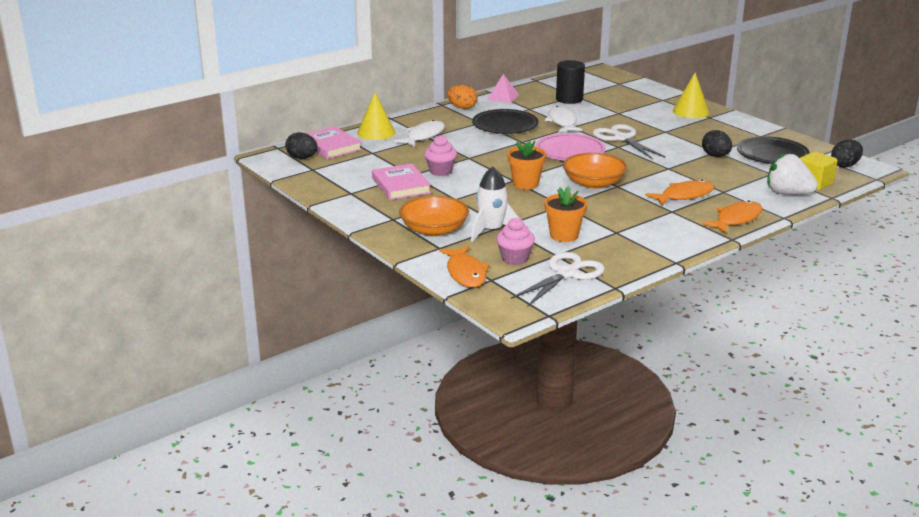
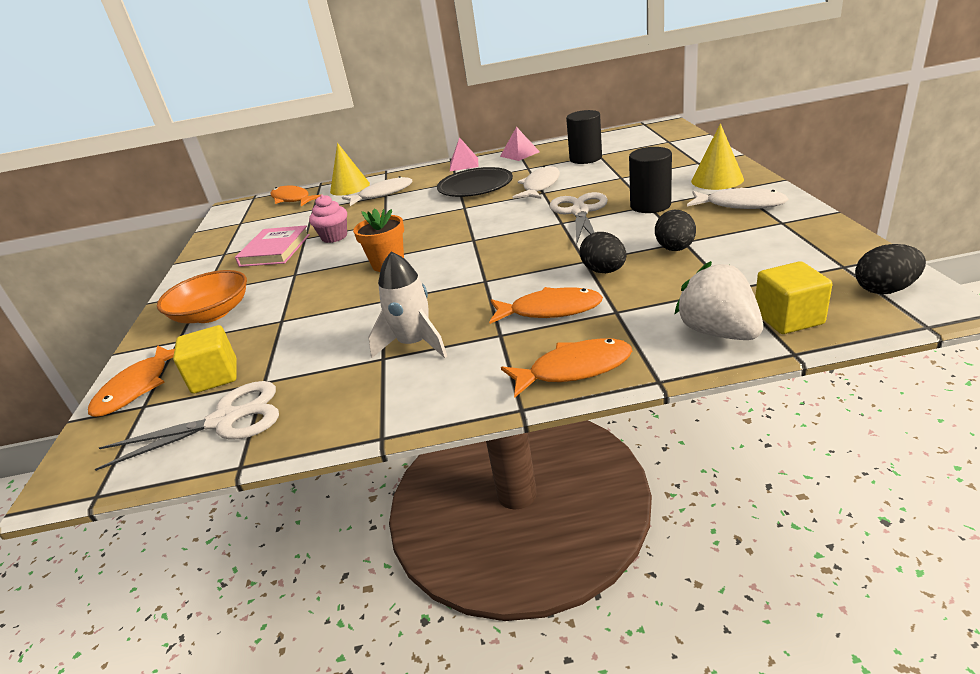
camera: 35 degrees right, 5 degrees up
(302, 158) = (252, 210): black egg -> black egg (604, 271)
(331, 146) = (292, 199): pink book -> orange fish
(462, 108) = (464, 164): orange egg -> pink pyramid
(491, 231) = (258, 326): white rocket -> white rocket (414, 344)
(515, 258) = (215, 377): pink cupcake -> yellow cube
(564, 235) = (317, 350): orange flower pot -> none
(570, 151) = (497, 224): pink plate -> none
(593, 183) = (462, 272): orange bowl -> none
(666, 131) = (650, 205): none -> black cylinder
(724, 127) = (740, 205): none -> white fish
(772, 154) = (767, 255): black plate -> none

